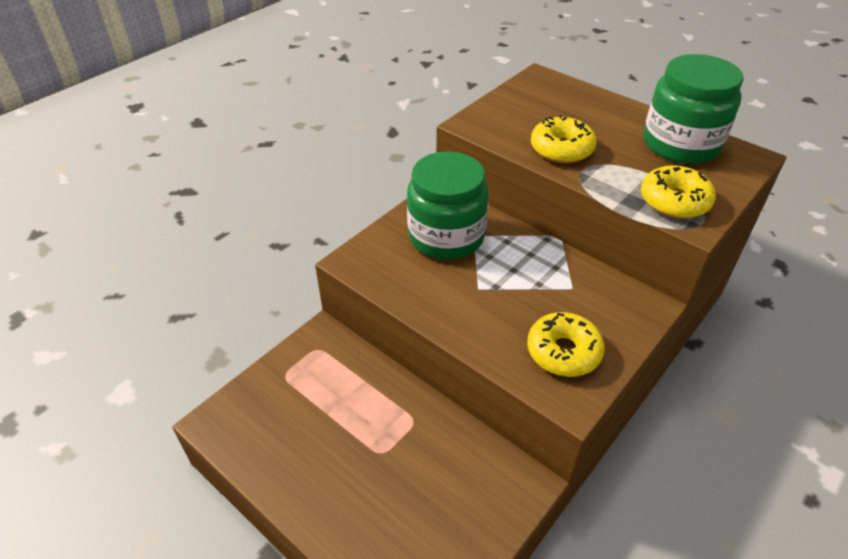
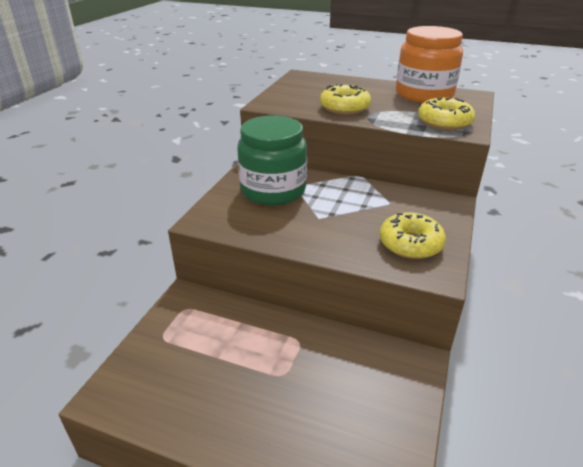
camera: 20 degrees left, 10 degrees down
(680, 144) = (424, 95): green jar -> orange jar

